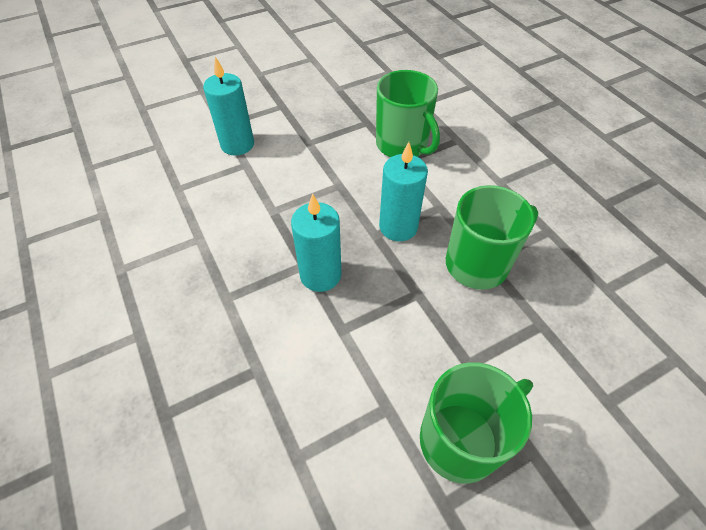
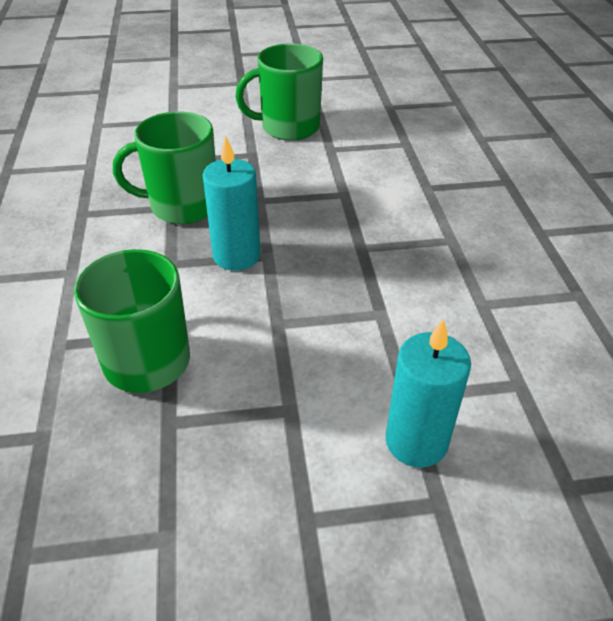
camera: 160 degrees left, 10 degrees down
(320, 275) = (347, 234): turquoise candle -> none

